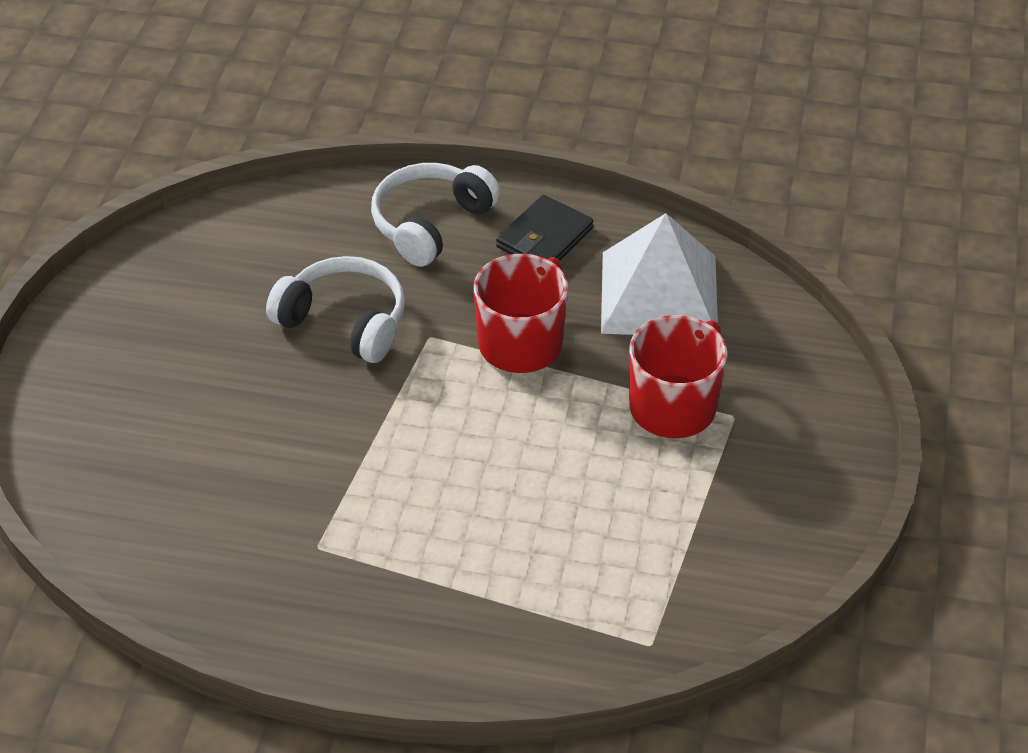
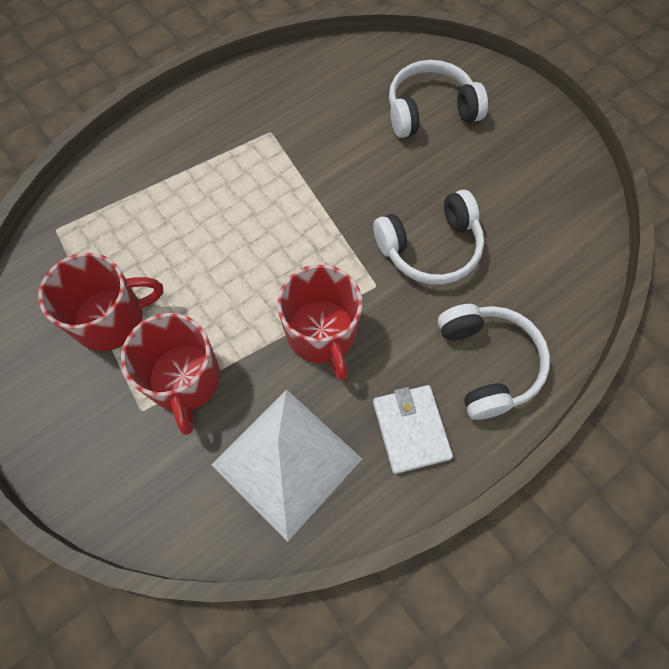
camera: 130 degrees right, 20 degrees up
(147, 422) = (430, 111): none -> white headphones
(544, 238) = (411, 429): black wallet -> white wallet
(685, 507) = (111, 319): none -> red mug

